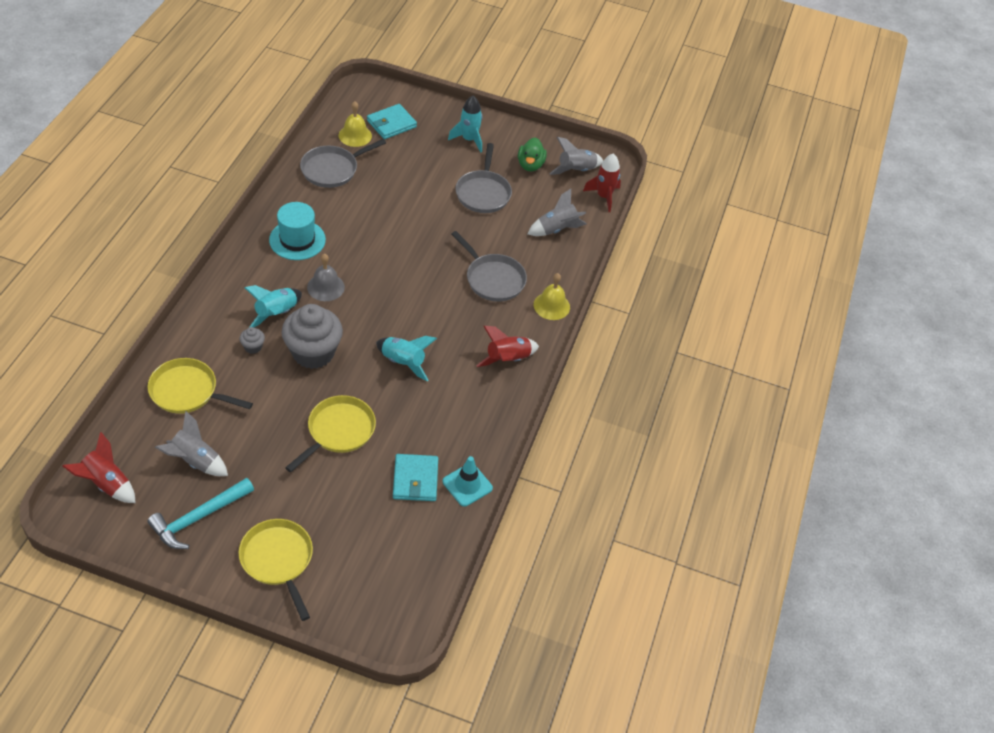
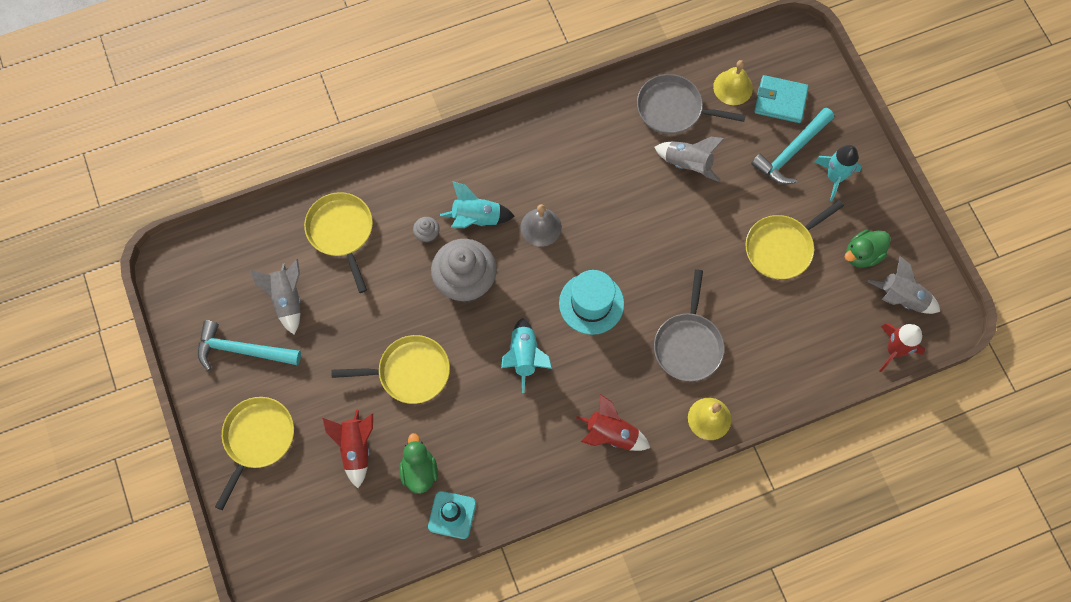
camera: 55 degrees right, 20 degrees up
(107, 483) = (214, 261): red rocket -> red rocket (356, 448)
(297, 240) = (567, 159): turquoise hat -> turquoise hat (591, 303)
(415, 479) = (419, 471): turquoise wallet -> green duck
(429, 144) = (791, 152): none -> turquoise hammer
(483, 193) = (781, 247): grey pan -> yellow pan
(556, 229) = (806, 345): grey rocket -> grey rocket (687, 164)

